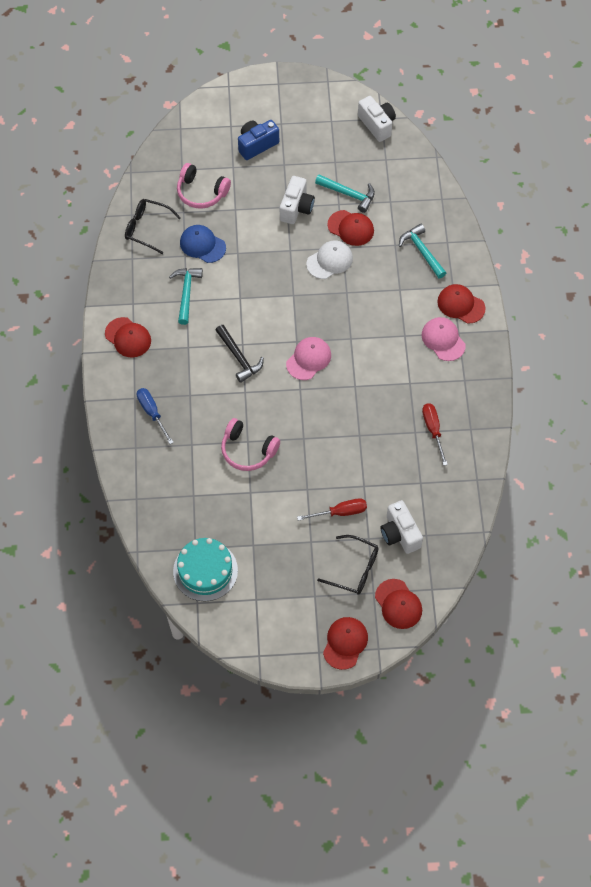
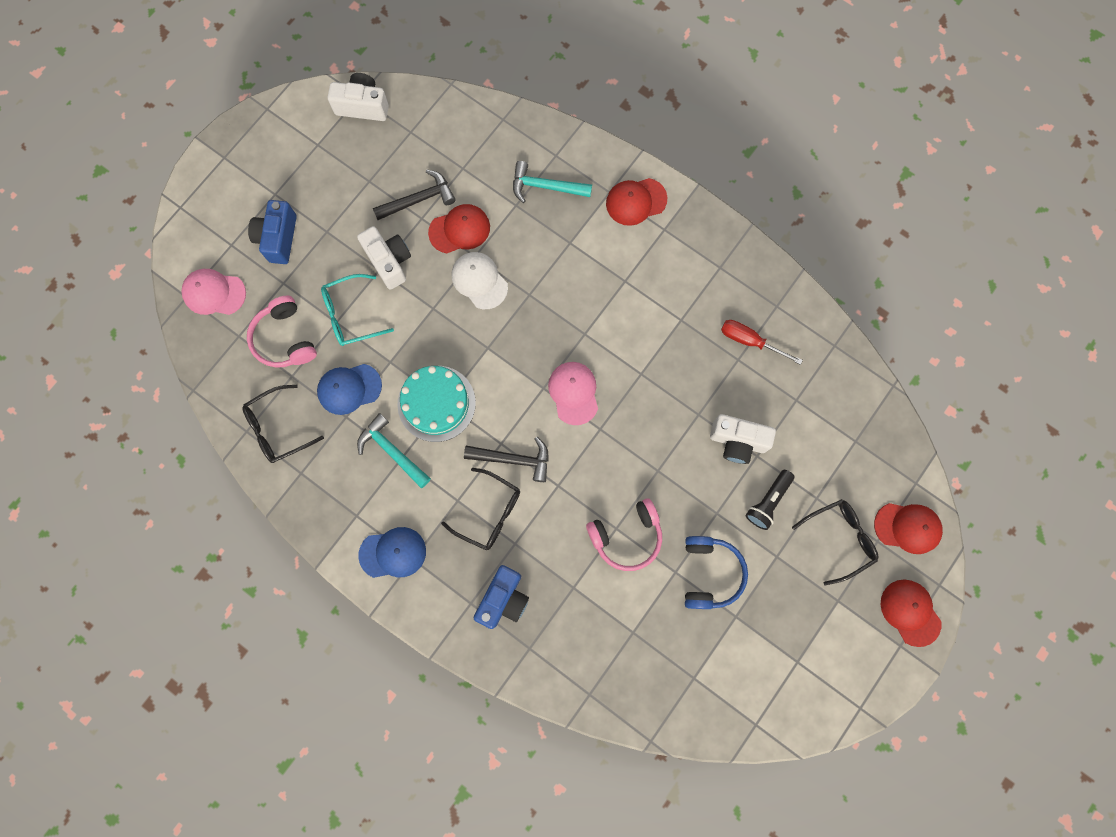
camera: 50 degrees left, 15 degrees up
(128, 337) = (393, 553): red cap -> blue cap
(152, 413) = (503, 599): blue screwdriver -> blue camera
(196, 369) = (489, 513): none -> black glasses
(201, 192) = (285, 339): pink headphones -> pink headphones turned 90 degrees clockwise
(205, 570) = (727, 688): turquoise cake -> turquoise cake (436, 403)
(246, 213) = (350, 315): none -> turquoise glasses
(266, 511) = (709, 573): none -> blue headphones
(329, 261) = (479, 281): white cap -> white cap turned 45 degrees counterclockwise
(340, 512) = (767, 502): red screwdriver -> black flashlight
(348, 194) = (418, 199): turquoise hammer -> black hammer
(400, 534) = (835, 464): white camera -> white camera (737, 441)
(443, 340) = (660, 249): pink cap -> pink cap (214, 293)

